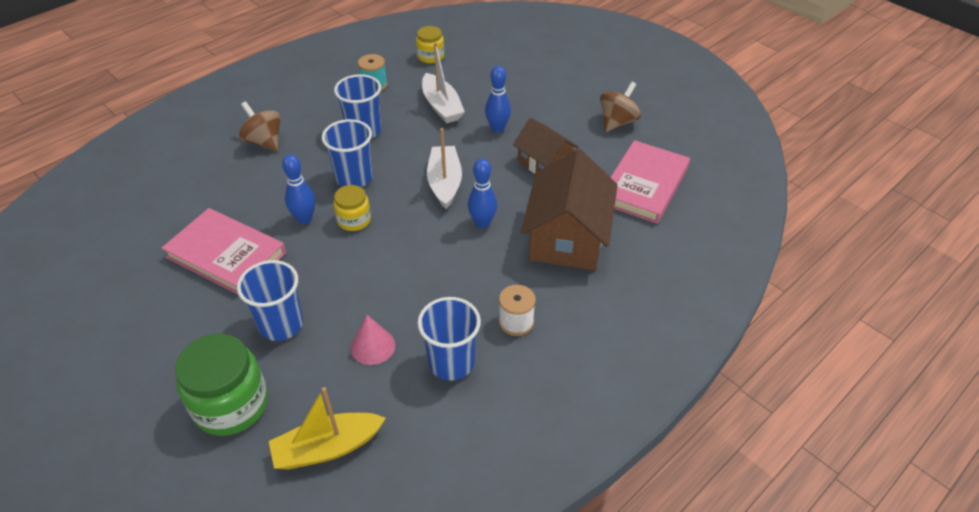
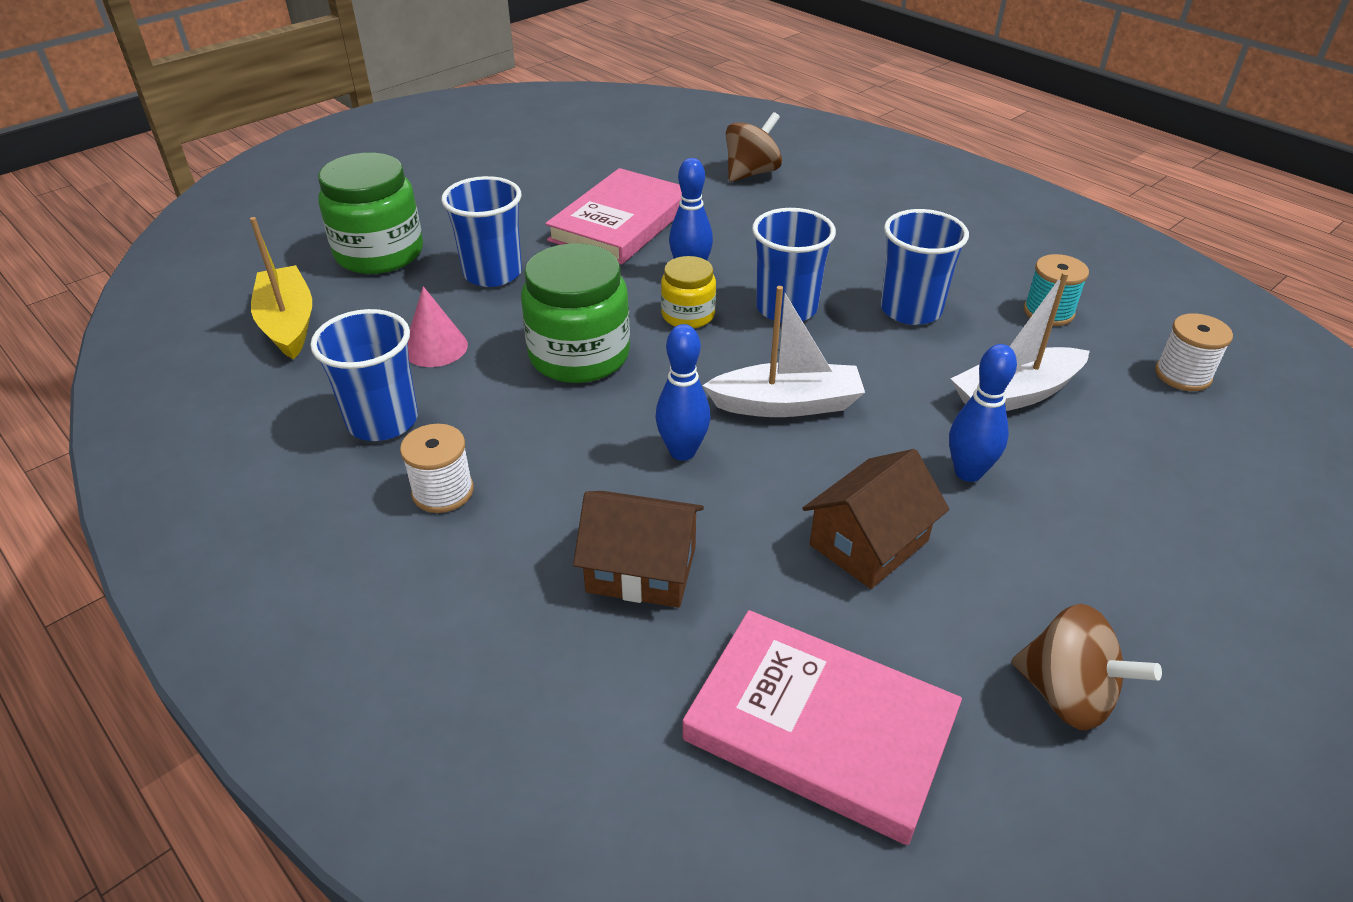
camera: 90 degrees right, 5 degrees down
(264, 142) = (857, 224): brown spinning top -> brown spinning top (751, 173)
(391, 269) = (579, 355): none -> green jar
(430, 56) = (1182, 375): yellow jar -> white spool
(567, 237) = (641, 569): brown house -> brown house, size x0.60

